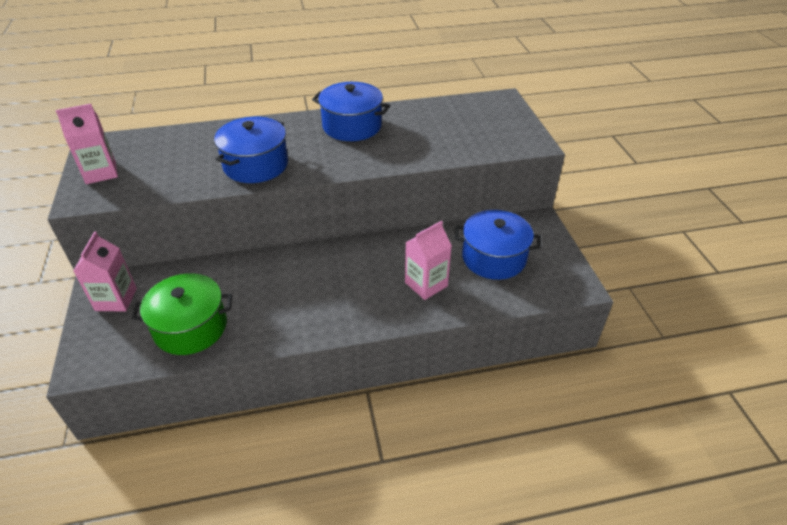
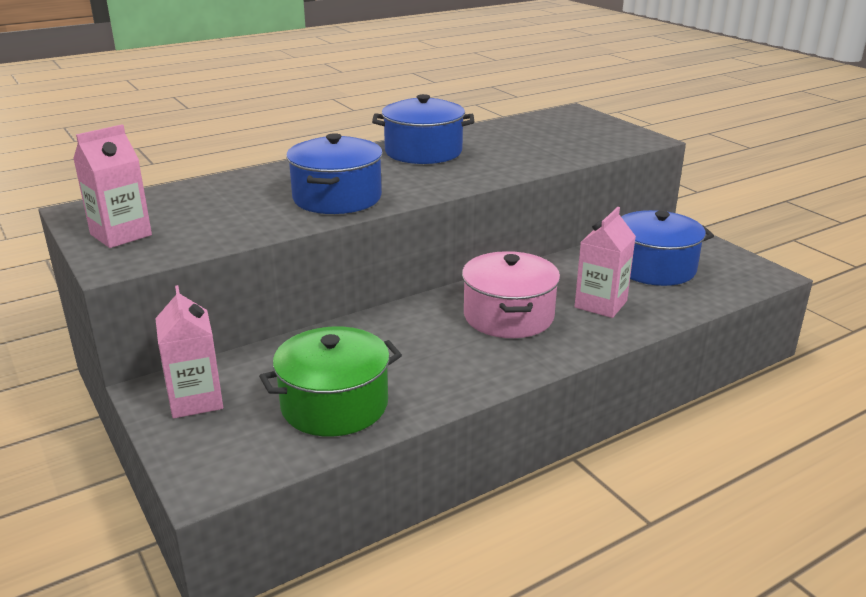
camera: 20 degrees left, 15 degrees down
(353, 279) = (508, 316): none -> pink pot

